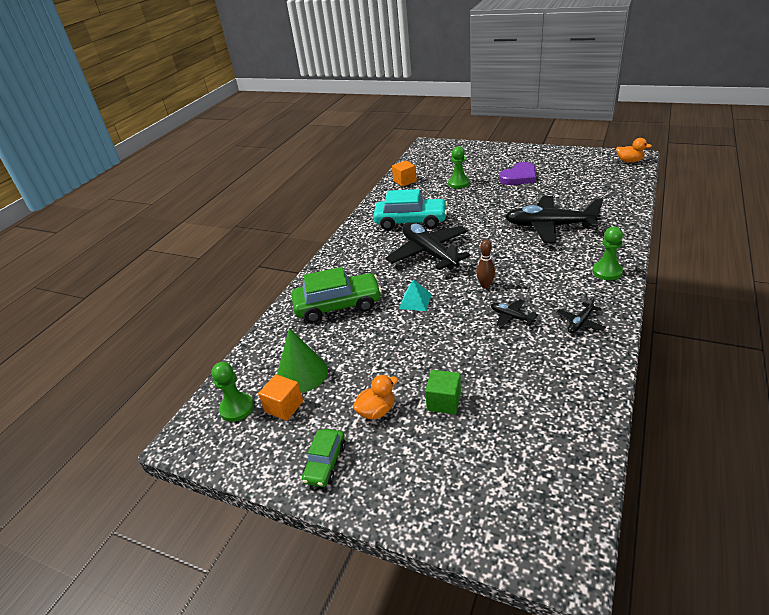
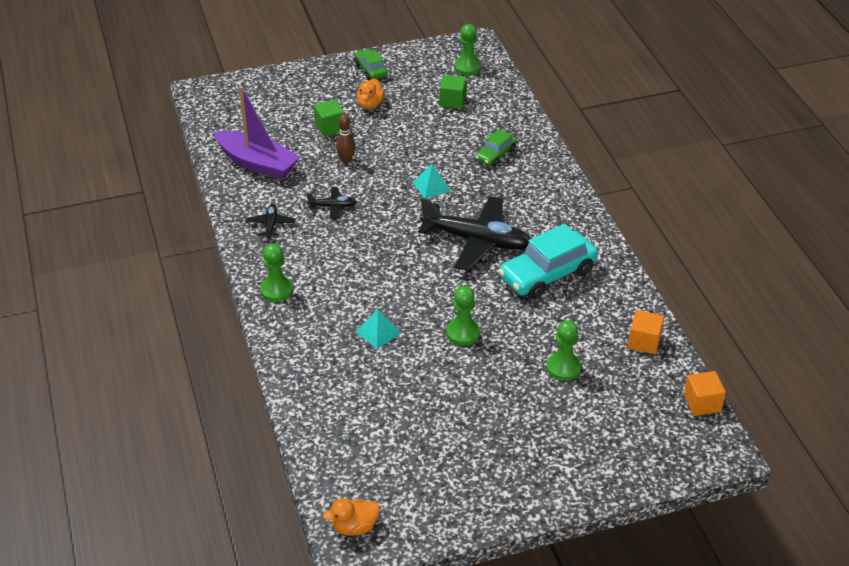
camera: 135 degrees right, 5 degrees up
(284, 407) = (436, 81): orange cube -> orange cube (702, 403)
(302, 373) = (452, 101): green cone -> green cube
(338, 305) = (495, 155): green car -> green car, size x0.54
(485, 285) = (382, 227): brown bowling pin -> brown bowling pin (346, 160)
(496, 211) = (463, 333): none -> green pawn
(519, 177) = (492, 417): purple heart -> none
(549, 226) = (378, 332): black plane -> turquoise pyramid
(554, 393) = (257, 163): none -> purple boat

